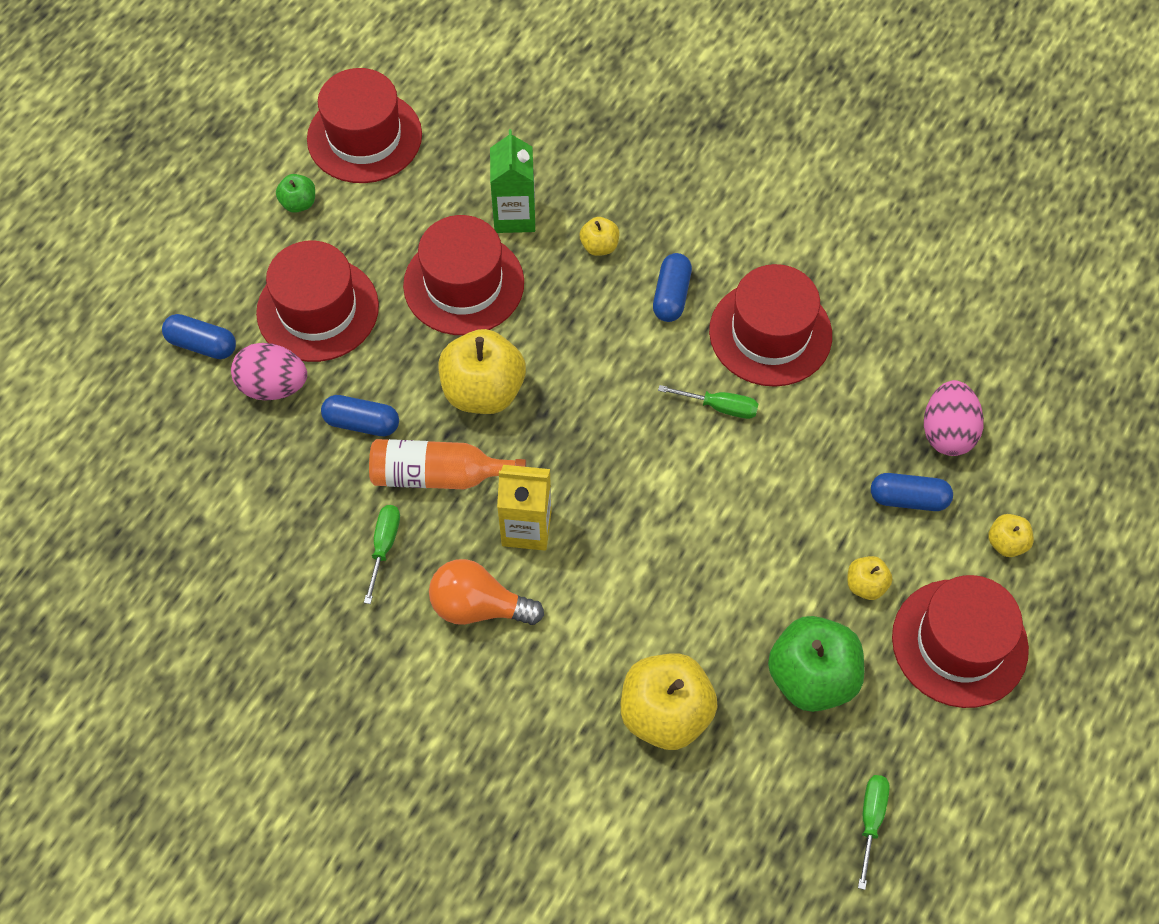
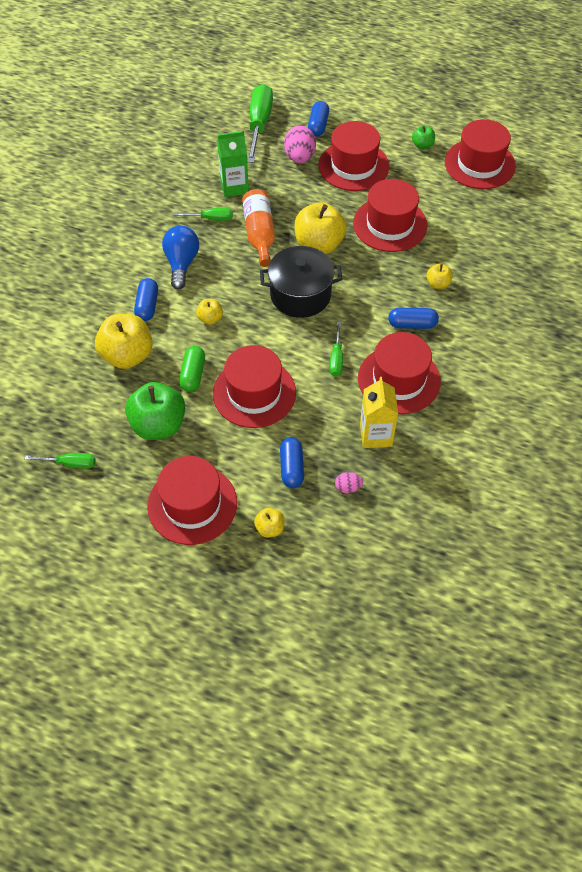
camera: 80 degrees right, 5 degrees down
(169, 437) = (259, 124): none -> green screwdriver
(362, 423) = (285, 196): blue capsule -> blue capsule (147, 306)
(478, 606) = (181, 263): orange light bulb -> blue light bulb
(514, 216) = (446, 240): green carton -> green carton (234, 187)
(526, 528) = (233, 277): yellow carton -> yellow carton (375, 435)
(585, 435) = (300, 295): none -> black pot
(720, 615) = (193, 374): none -> green capsule
(768, 530) = (254, 393): none -> red hat
(865, 585) = (225, 448): yellow apple -> yellow apple (210, 318)
(947, 432) = (348, 487): pink egg -> pink egg, size x0.52

